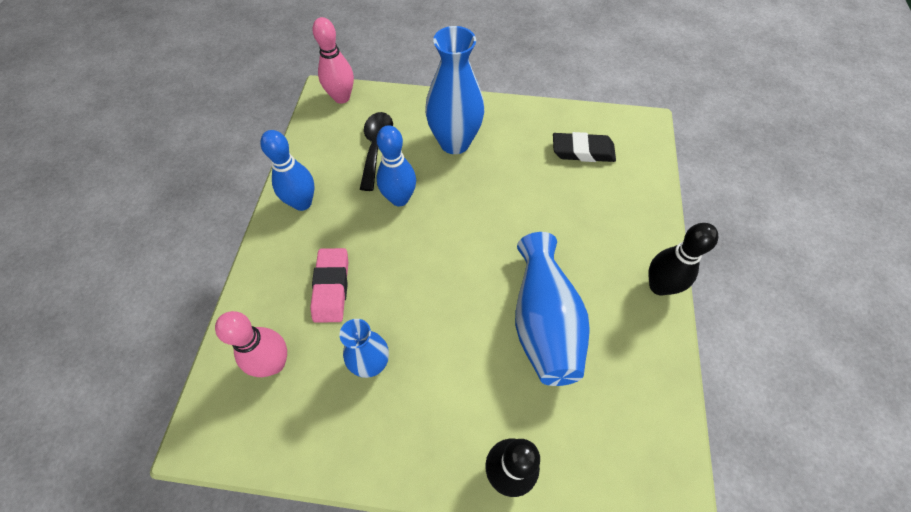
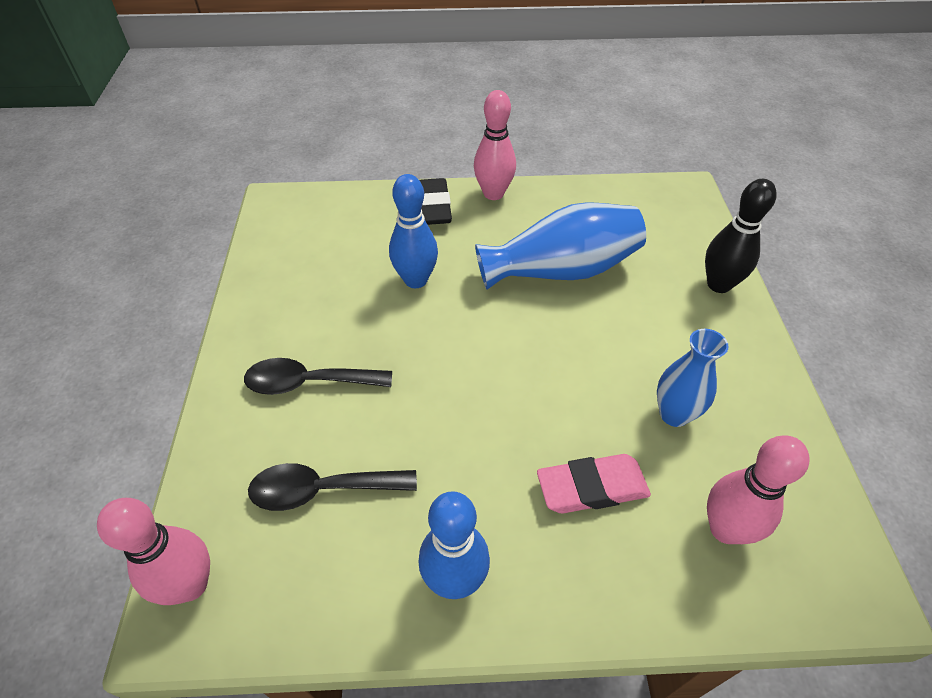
camera: 100 degrees left, 10 degrees down
(399, 199) = (423, 434): blue bowling pin -> blue bowling pin (416, 280)
(454, 142) = (308, 382): blue vase -> black spoon
(582, 151) = (320, 250): black eraser -> black eraser (433, 207)
(659, 286) = (493, 194): black bowling pin -> pink bowling pin

